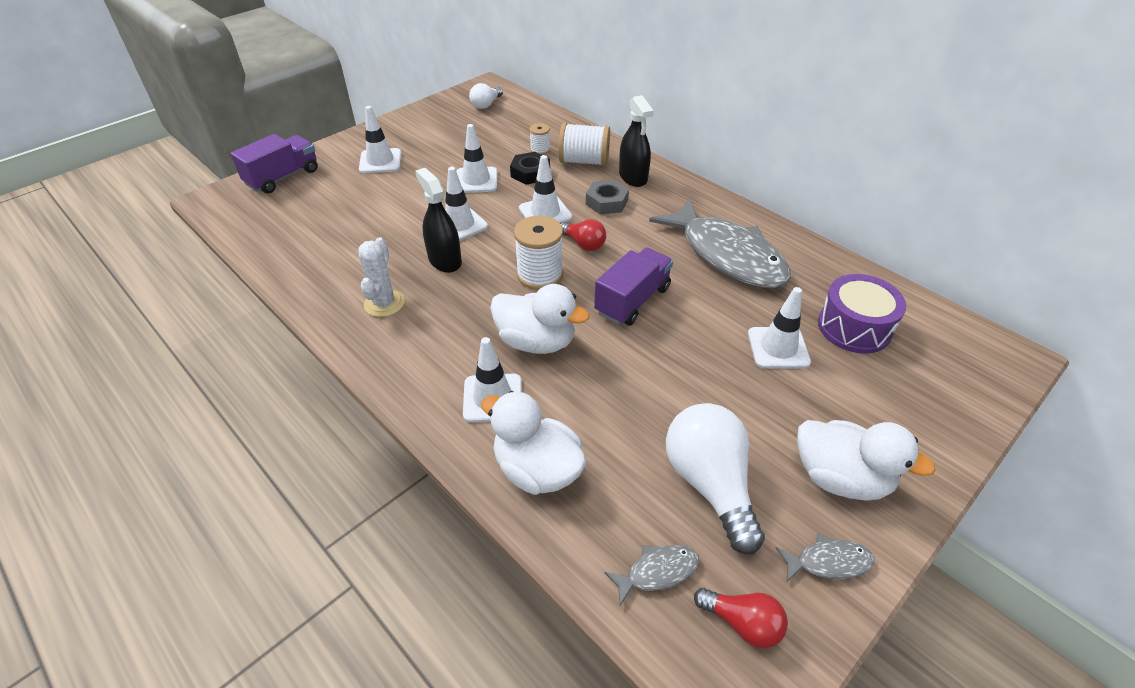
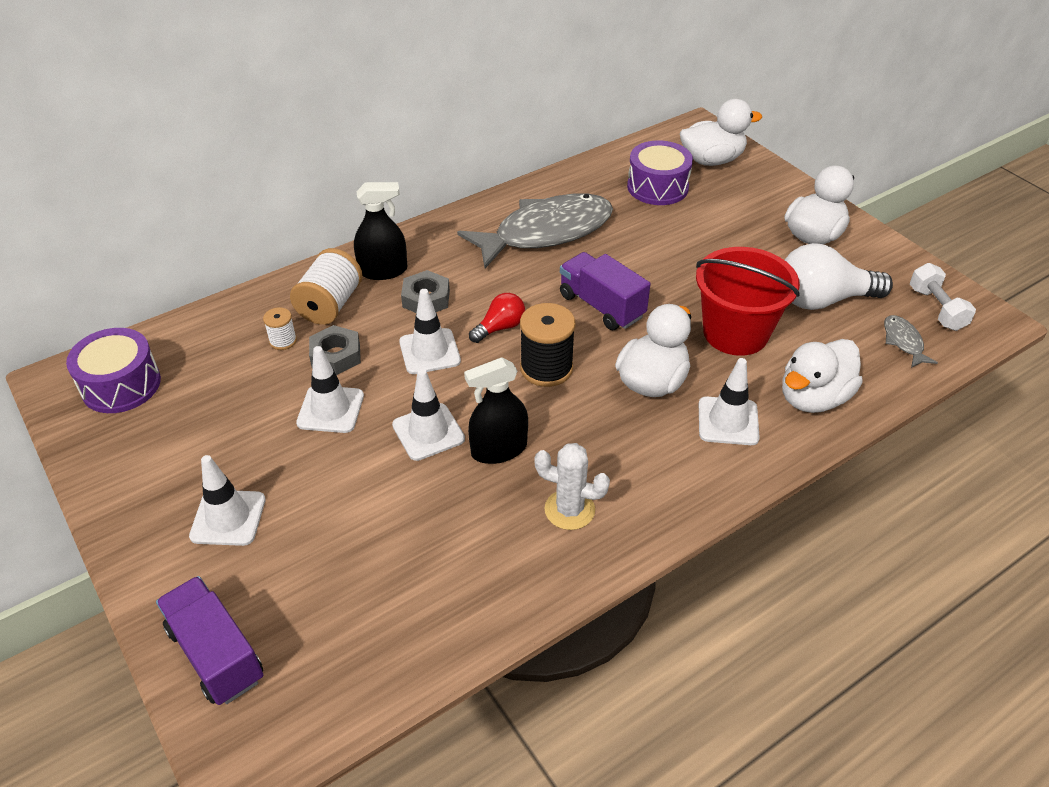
camera: 80 degrees left, 0 degrees up
(486, 104) = (121, 385): white light bulb -> purple drum
(530, 173) = (336, 355): black nut -> grey nut
(540, 275) = (546, 368): white spool -> black spool
(624, 401) = (735, 333): none -> red bucket
(742, 623) = (936, 309): red light bulb -> white dumbbell
(778, 348) = (677, 232): white traffic cone -> none
(828, 562) = (884, 259): grey fish -> none
(945, 372) = (712, 160): none -> white duck

